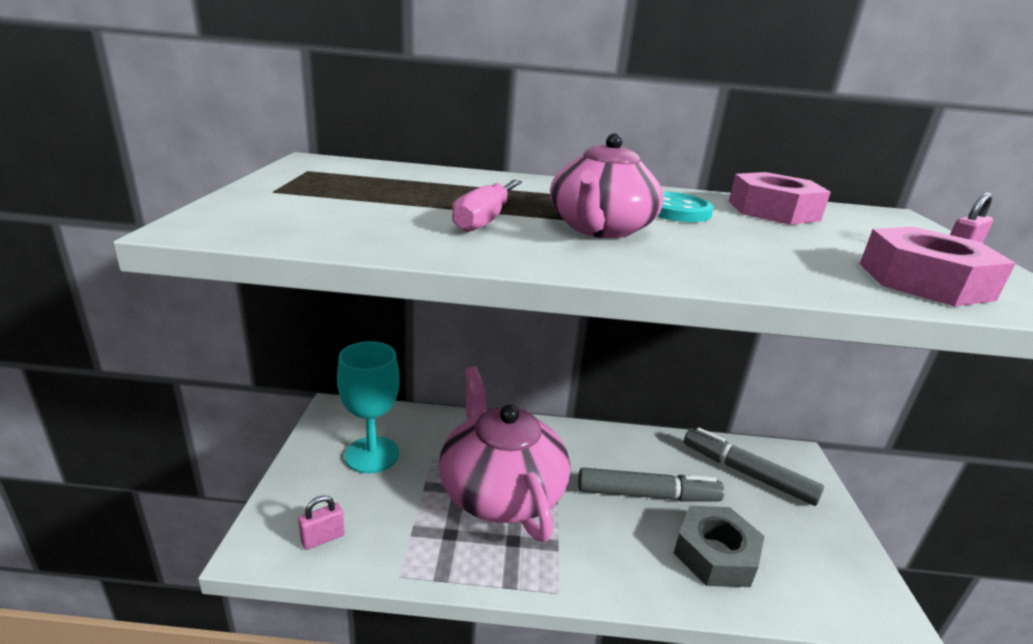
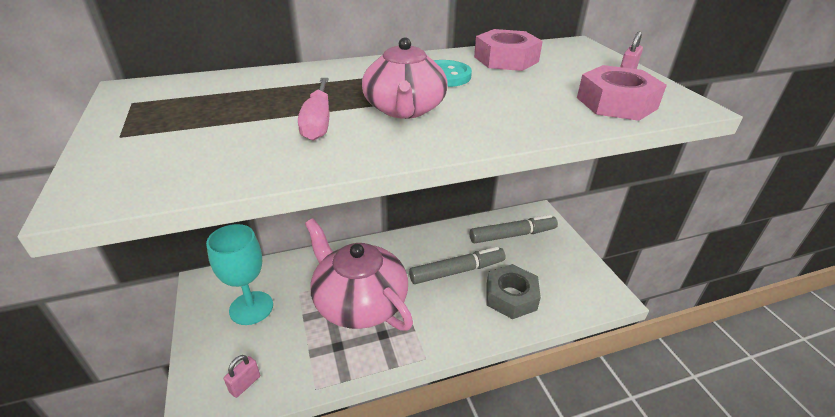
camera: 20 degrees left, 10 degrees up
(747, 473) = (512, 235): grey marker -> grey marker turned 150 degrees clockwise

